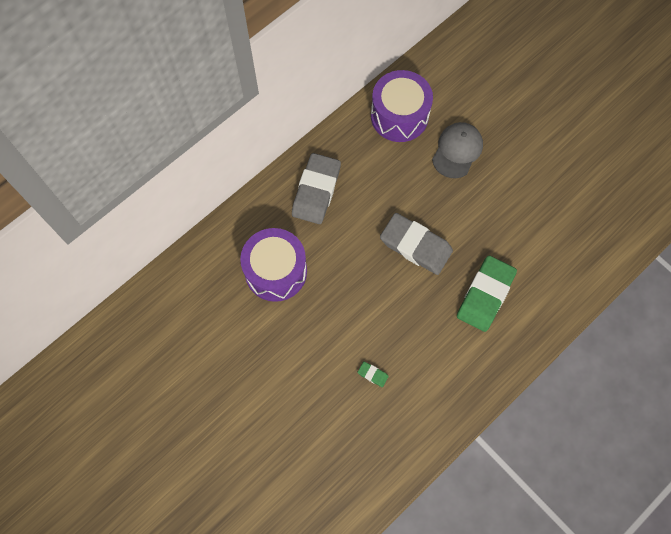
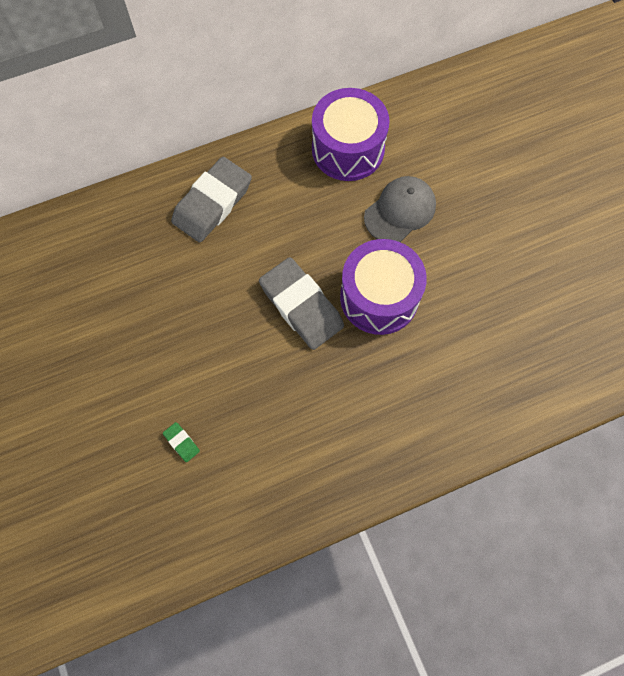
camera: 20 degrees right, 0 degrees up
(276, 271) = (124, 280): purple drum -> purple drum (379, 297)
(485, 295) = (361, 395): green eraser -> none

